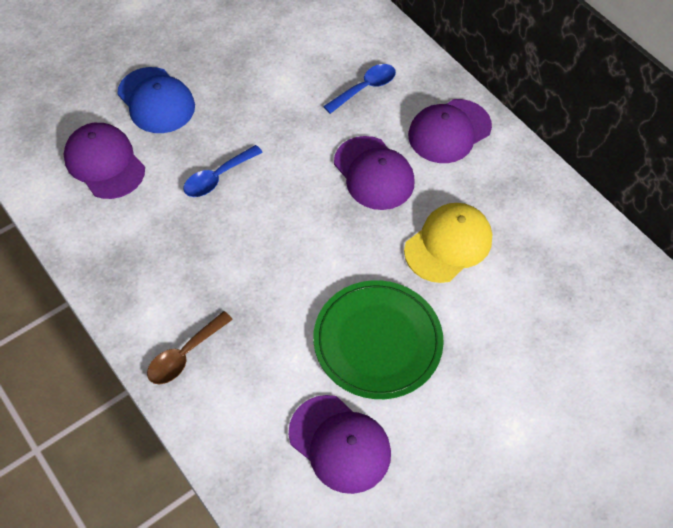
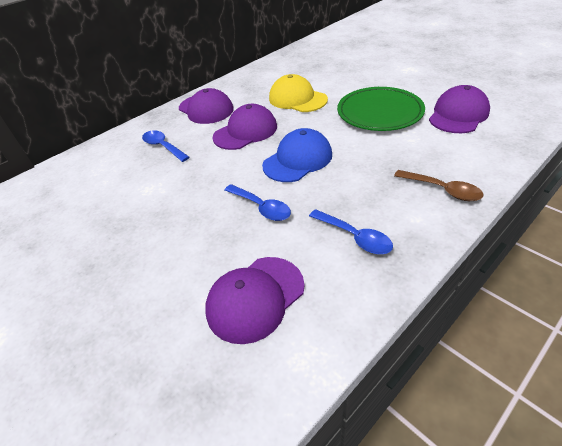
camera: 90 degrees left, 15 degrees down
(145, 250) = (355, 237): none -> blue spoon
(156, 100) = (165, 274): blue cap -> blue cap (297, 160)

